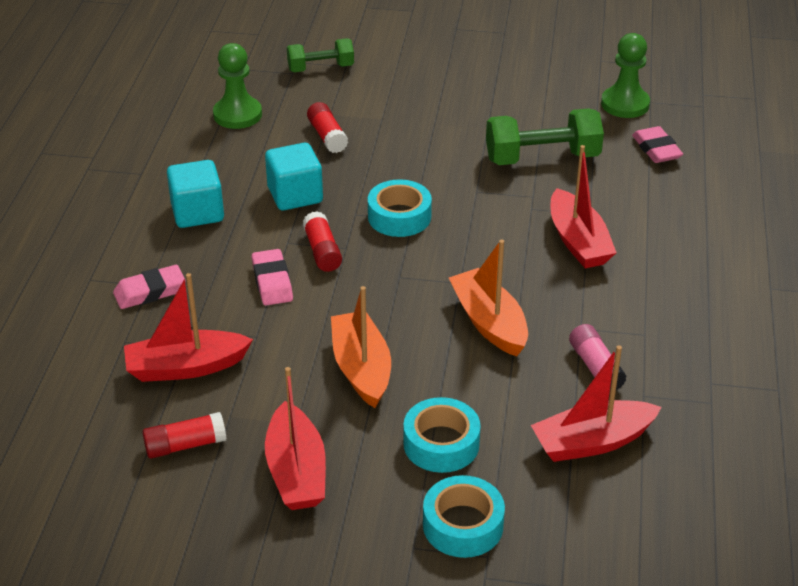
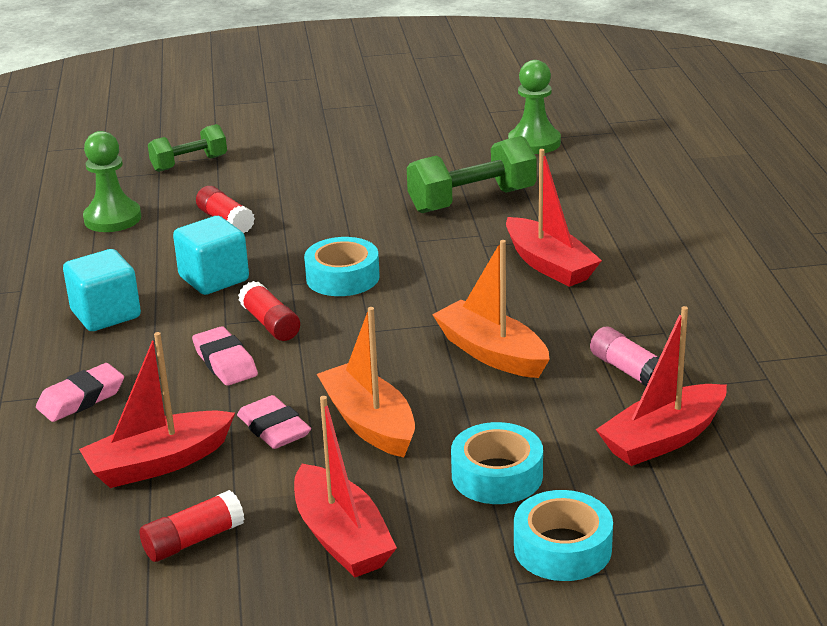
camera: 15 degrees left, 10 degrees down
(656, 149) = (587, 174): pink eraser -> pink eraser (274, 429)

